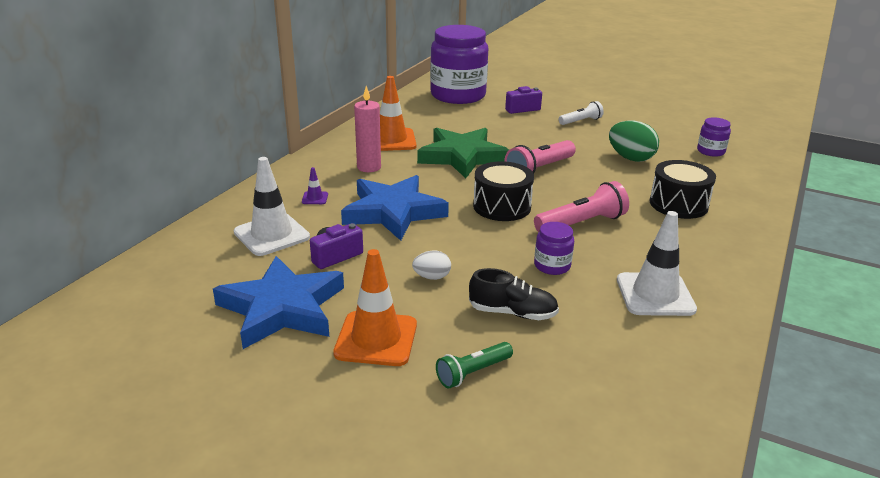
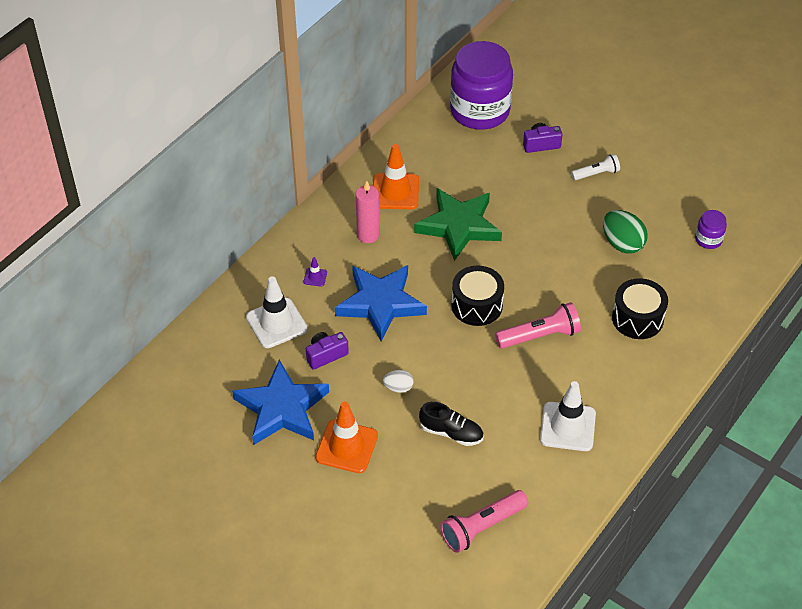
camera: 10 degrees right, 20 degrees up
(473, 373) = (408, 485): green flashlight -> none
(539, 169) = (527, 254): pink flashlight -> pink flashlight (482, 527)
(552, 266) = (497, 385): purple jar -> none

